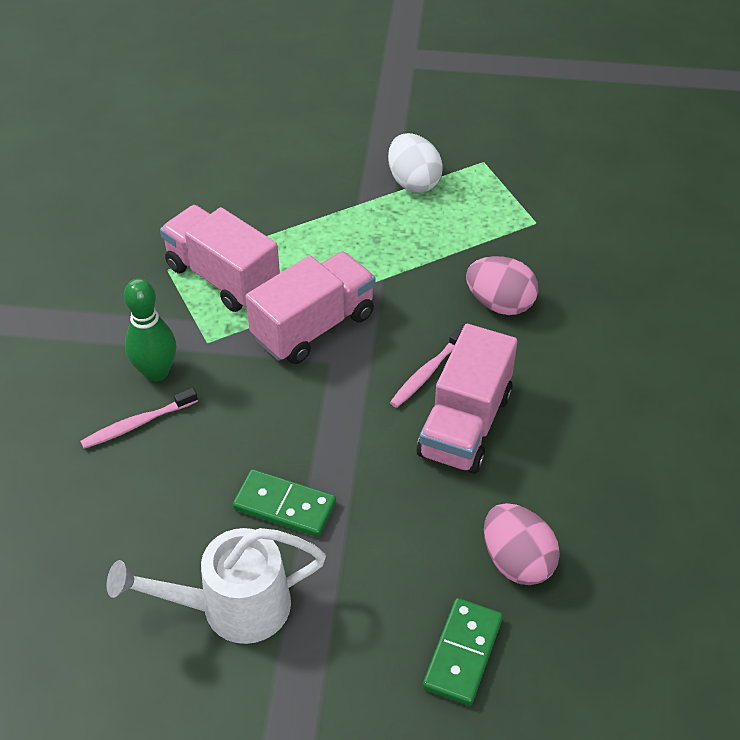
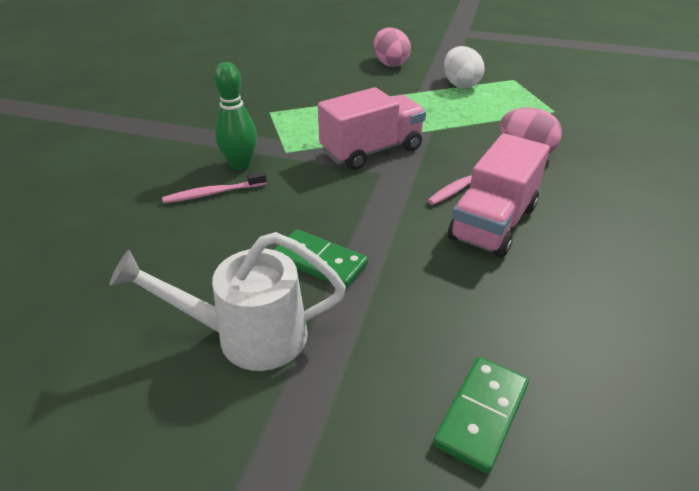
camera: 10 degrees right, 10 degrees down
(223, 277) = (309, 119): pink truck -> none
(517, 561) = (542, 334): pink egg -> pink egg (390, 64)

